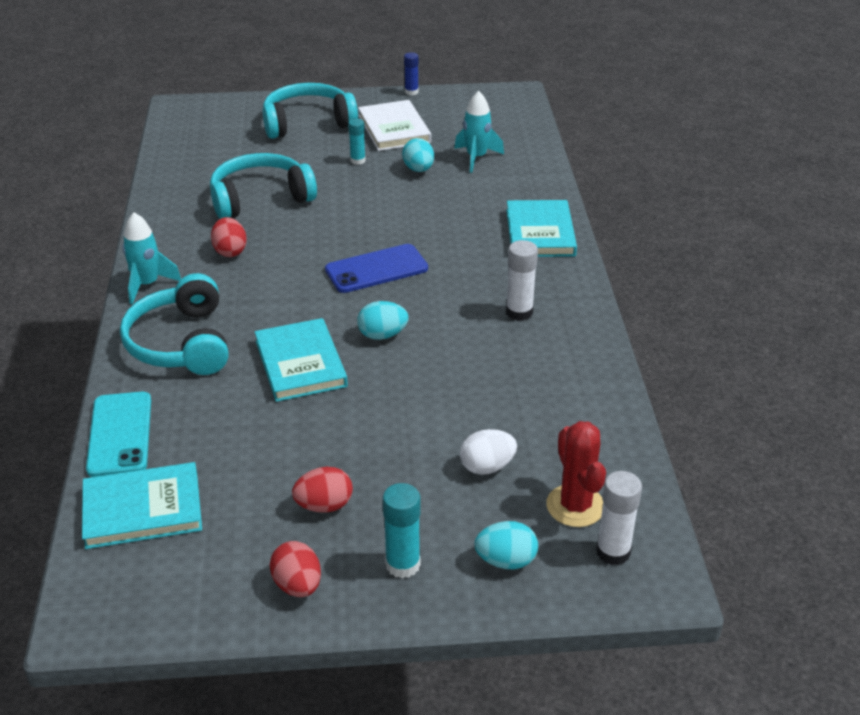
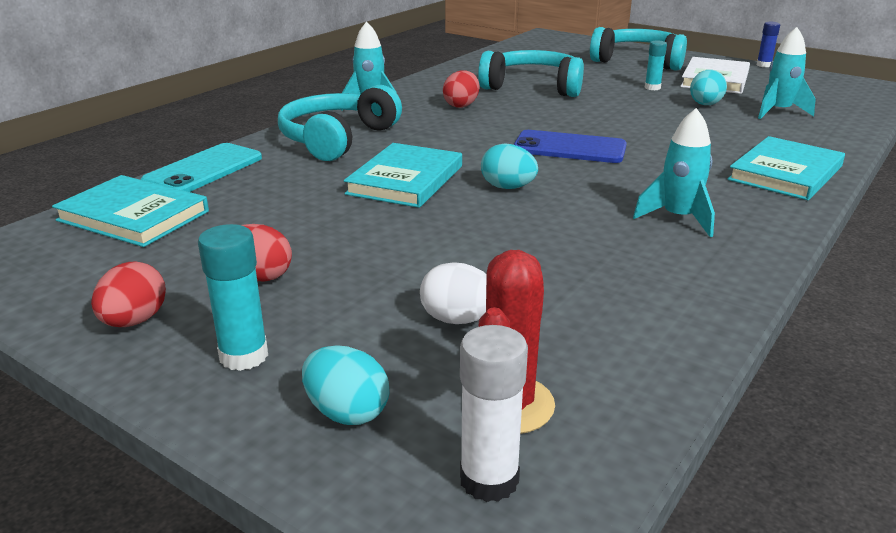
camera: 40 degrees right, 10 degrees down
(519, 312) = (678, 218): white glue stick -> turquoise rocket

